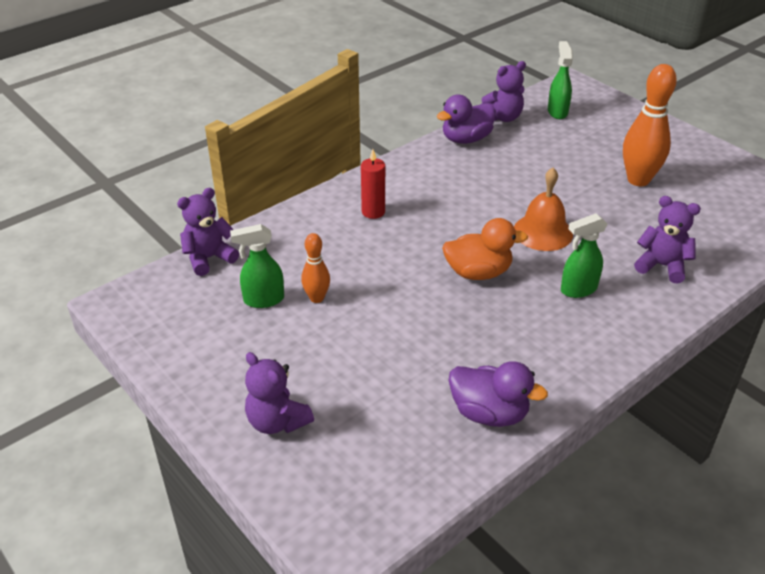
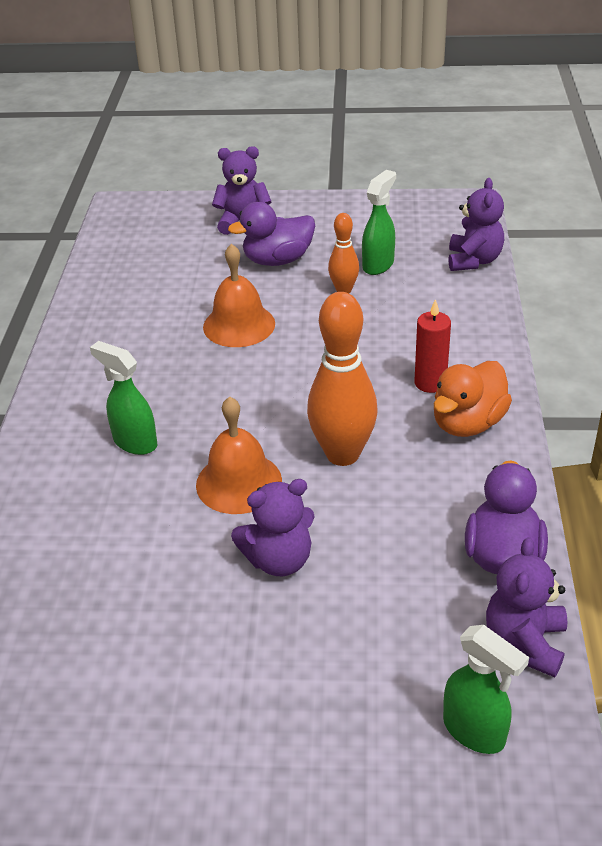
camera: 135 degrees right, 0 degrees up
(419, 323) = (239, 325): none -> orange bell
(478, 272) = (247, 395): orange duck -> orange duck (468, 423)
(489, 413) = (108, 306): purple duck -> purple duck (277, 260)
(578, 289) = (134, 442): green spray bottle -> green spray bottle turned 75 degrees counterclockwise
(638, 180) = (206, 661): orange bowling pin -> orange bowling pin (342, 454)
(662, 266) = (68, 532): purple teddy bear -> purple teddy bear (279, 560)

